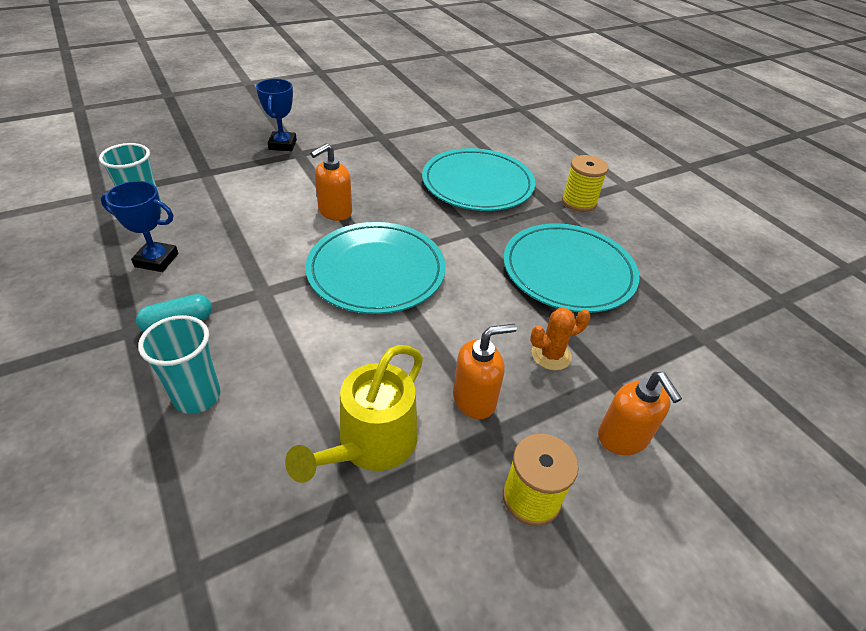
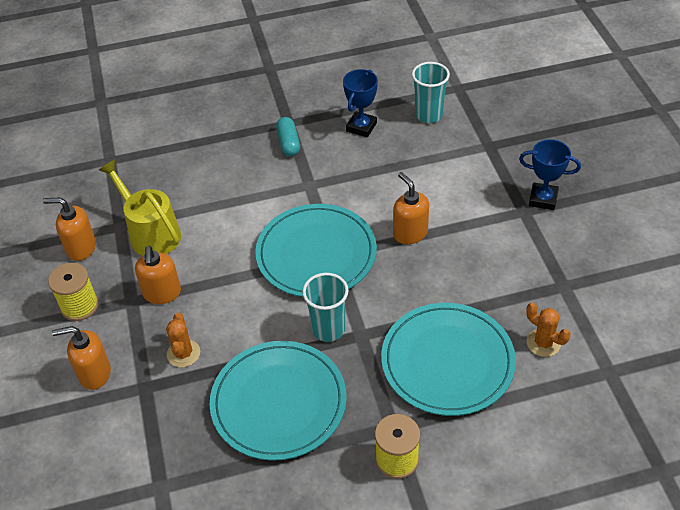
camera: 110 degrees right, 5 degrees up
(197, 396) = (220, 156): turquoise cup -> turquoise cup (328, 329)
(420, 541) = (81, 248): none -> orange soap dispenser
(440, 144) = (543, 343): none -> orange cactus

